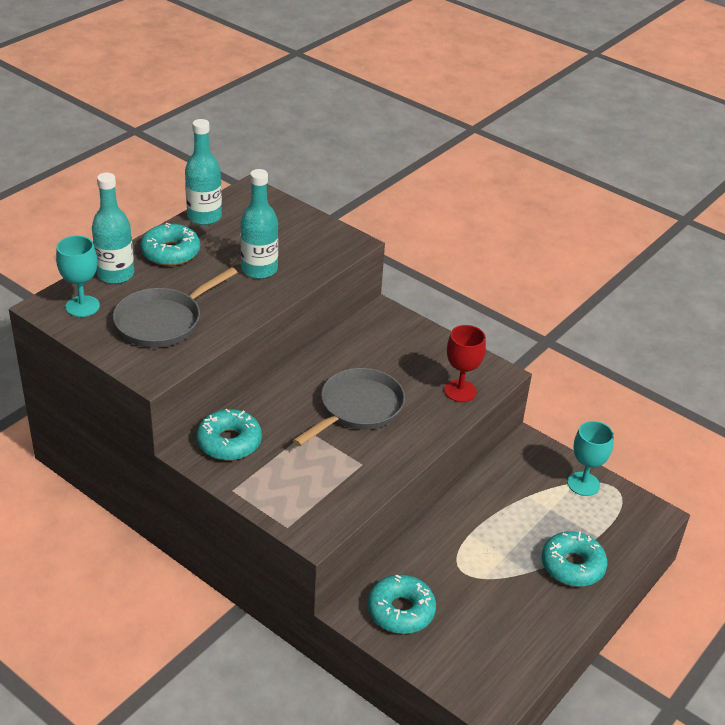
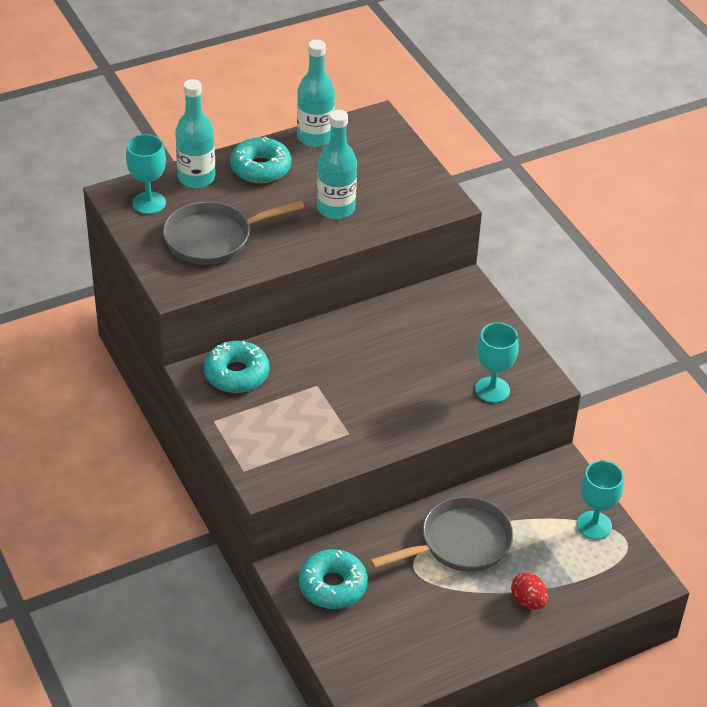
camera: 25 degrees right, 5 degrees up
(358, 408) = (378, 377): grey pan -> grey pan (460, 543)
(460, 391) = (492, 390): red goblet -> turquoise goblet
(572, 565) = (528, 601): turquoise donut -> red egg

